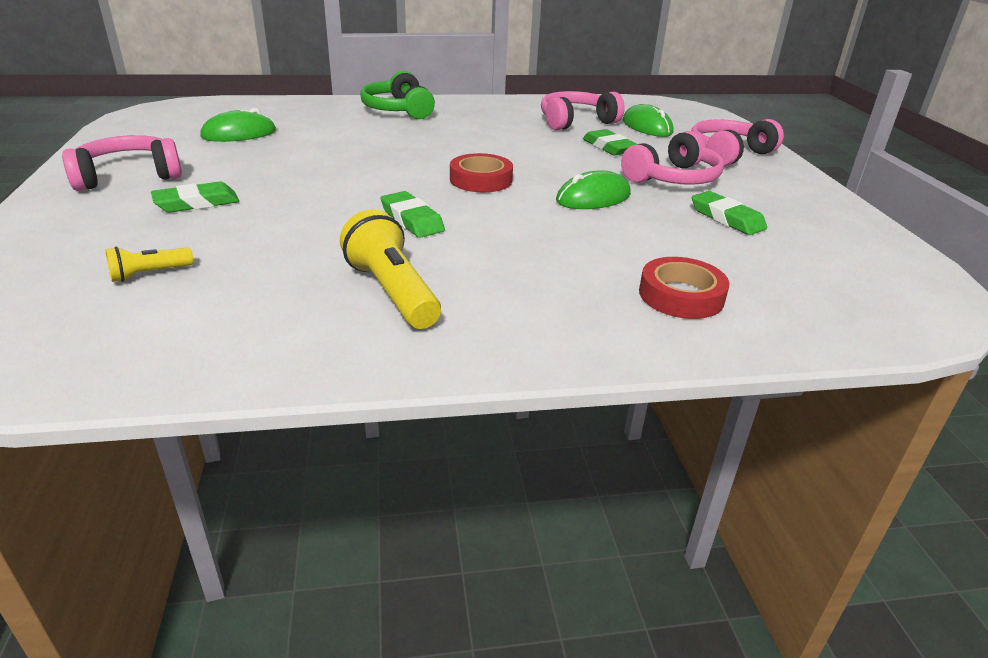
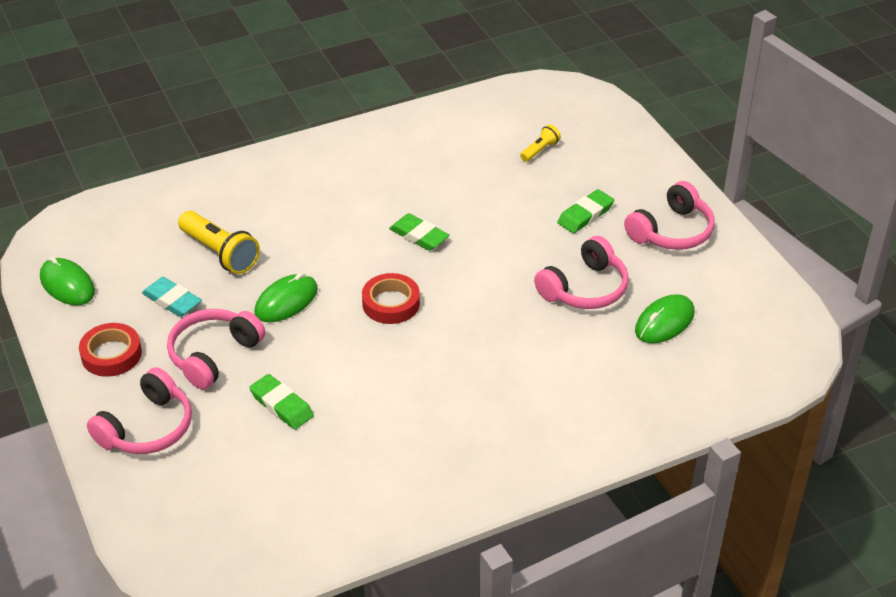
camera: 165 degrees right, 10 degrees up
(392, 292) = (393, 169): yellow flashlight -> yellow flashlight (220, 253)
(398, 110) = (553, 432): green headphones -> none
(576, 122) = (329, 465): pink headphones -> pink headphones (584, 288)
(647, 126) = (239, 478): green mouse -> green mouse (67, 285)
(681, 295) = (217, 207): red tape -> red tape (111, 354)
(726, 218) = (172, 300): green eraser -> turquoise eraser

